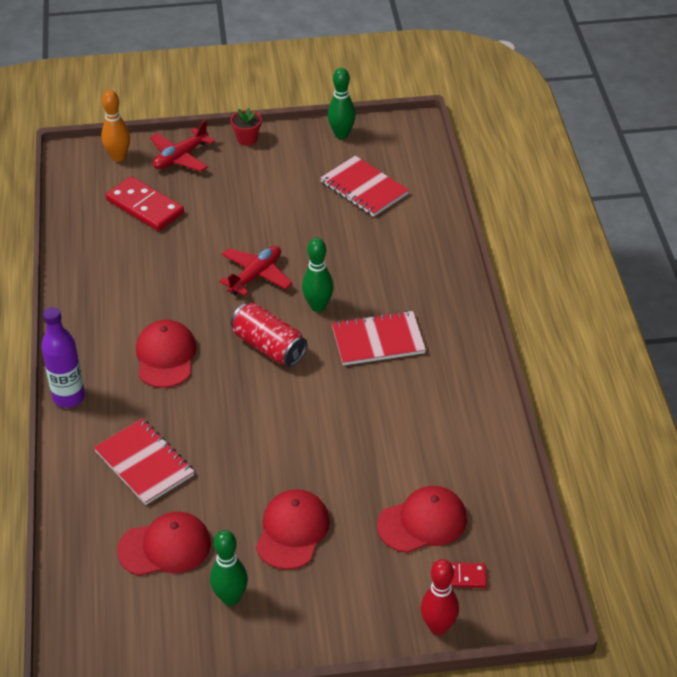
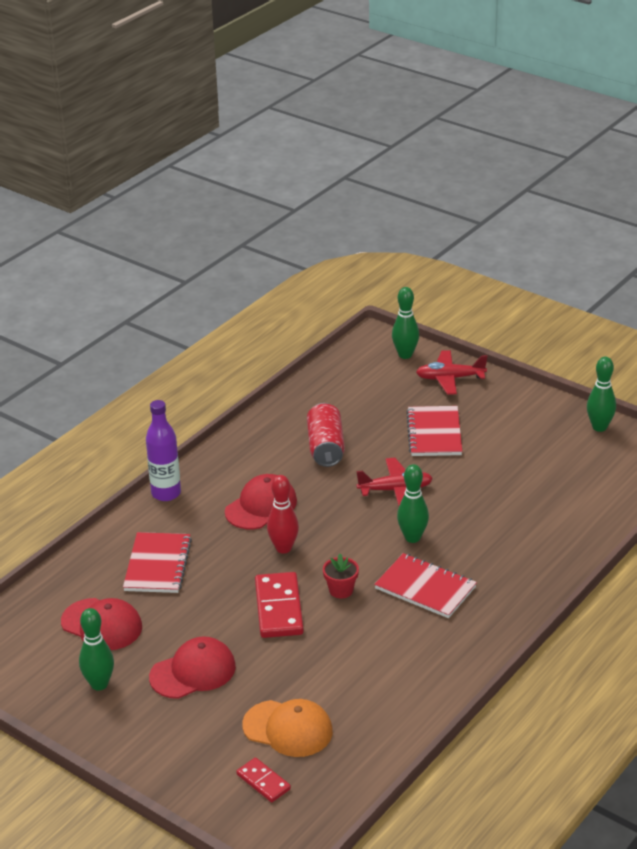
camera: 45 degrees right, 10 degrees down
(118, 157) = (405, 355): orange bowling pin -> green bowling pin
(145, 207) = (379, 399): red domino -> red domino (278, 608)
(247, 139) = (518, 391): red flower pot -> red flower pot (341, 590)
(269, 346) = (340, 543): red can -> red can (326, 447)
(364, 188) = (563, 475): red notebook -> red notebook (434, 433)
(422, 522) = (288, 729): red cap -> orange cap
(438, 627) = (204, 802): red bowling pin -> red bowling pin (283, 548)

